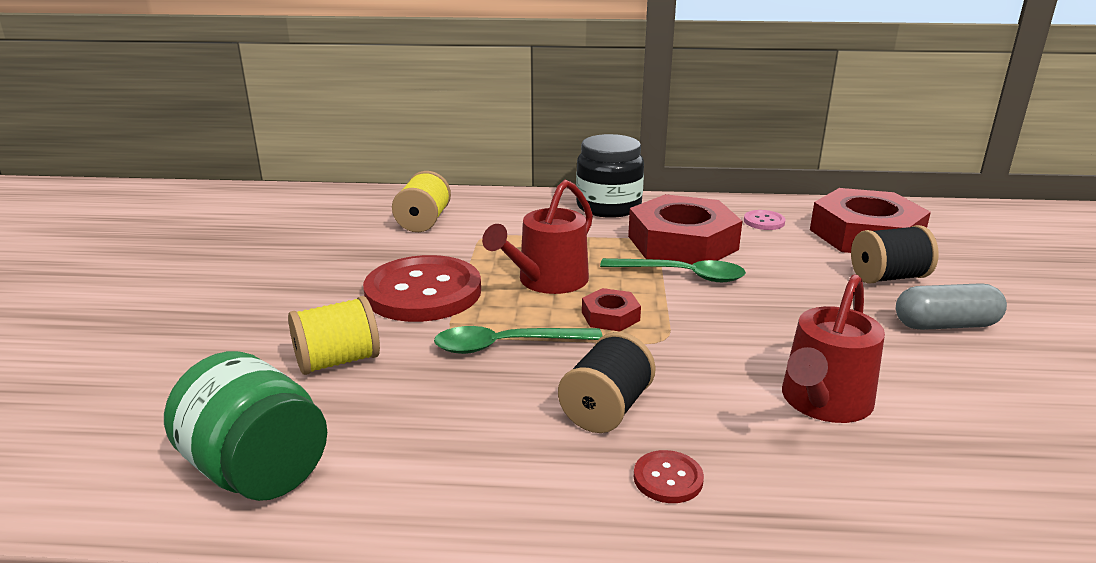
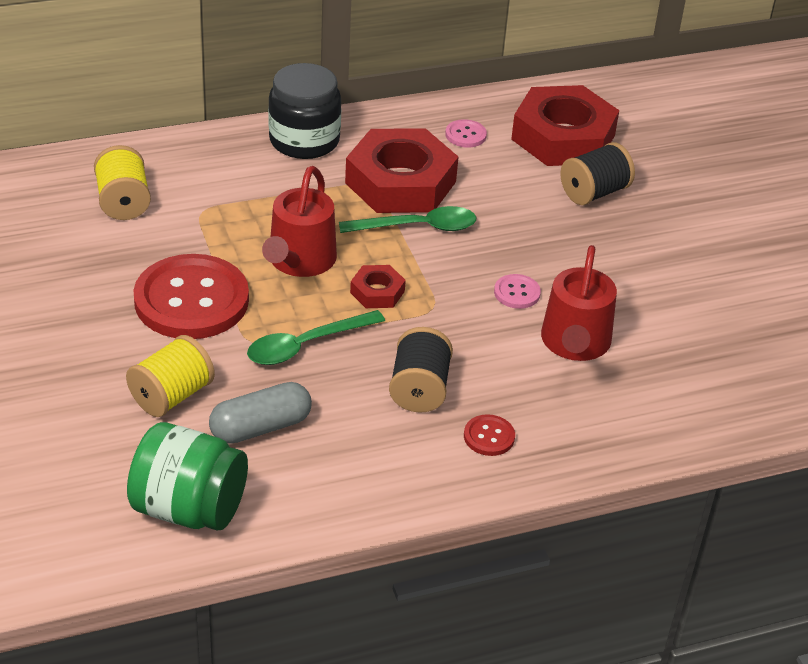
camera: 25 degrees left, 15 degrees up
(767, 343) = (517, 293): none -> pink button
(945, 325) = (648, 241): grey capsule -> grey capsule (260, 427)

